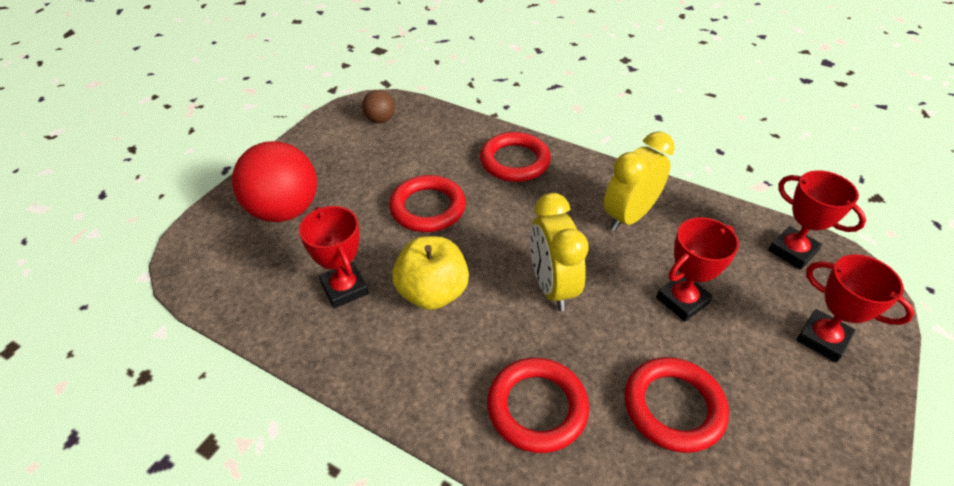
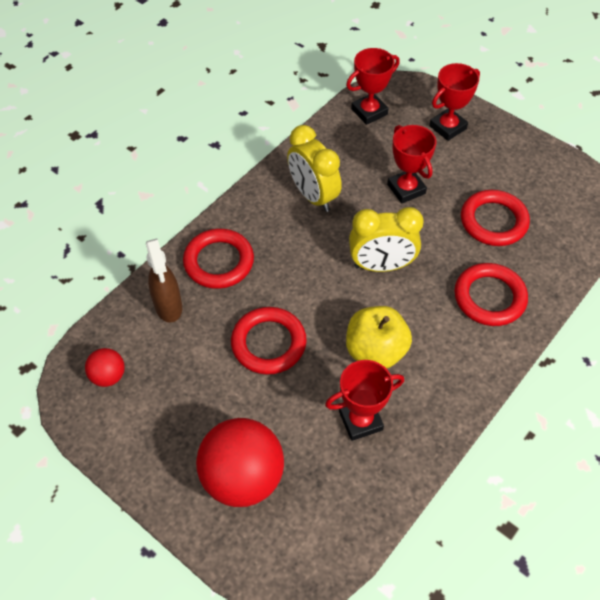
camera: 80 degrees left, 10 degrees up
(380, 120) = (108, 376): brown ball -> red ball
(455, 139) = (168, 307): none -> brown spray bottle

